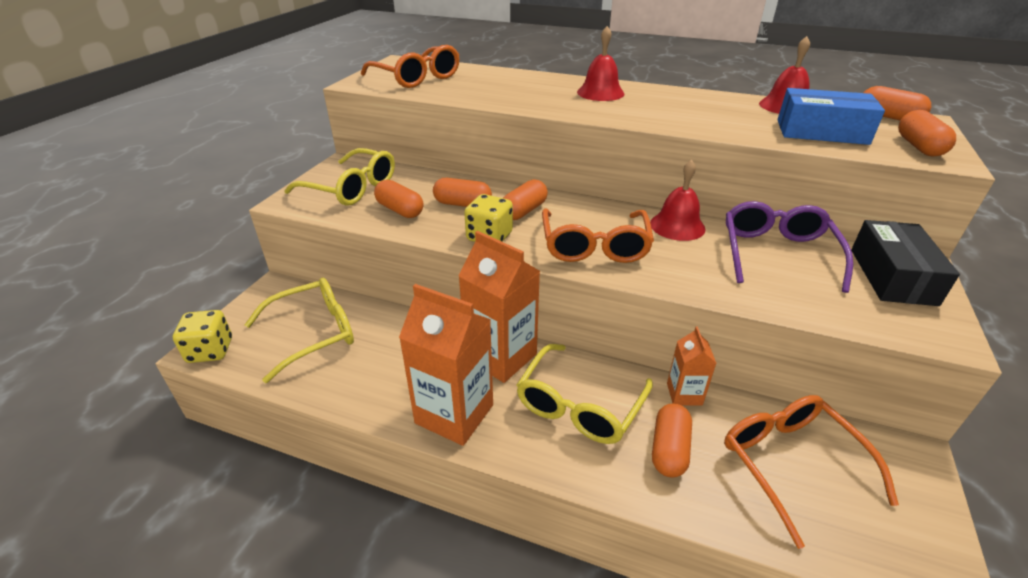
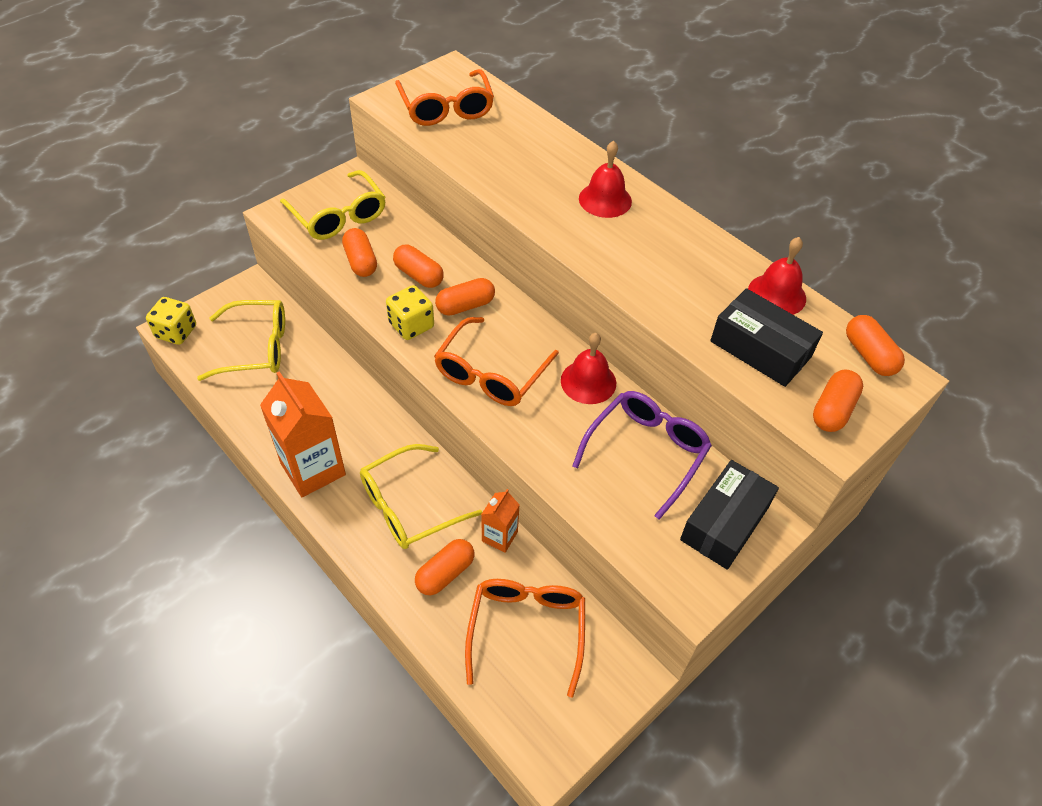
camera: 25 degrees right, 15 degrees up
(501, 356) = (383, 435): orange carton -> none
(821, 132) = (760, 349): blue box -> black box

